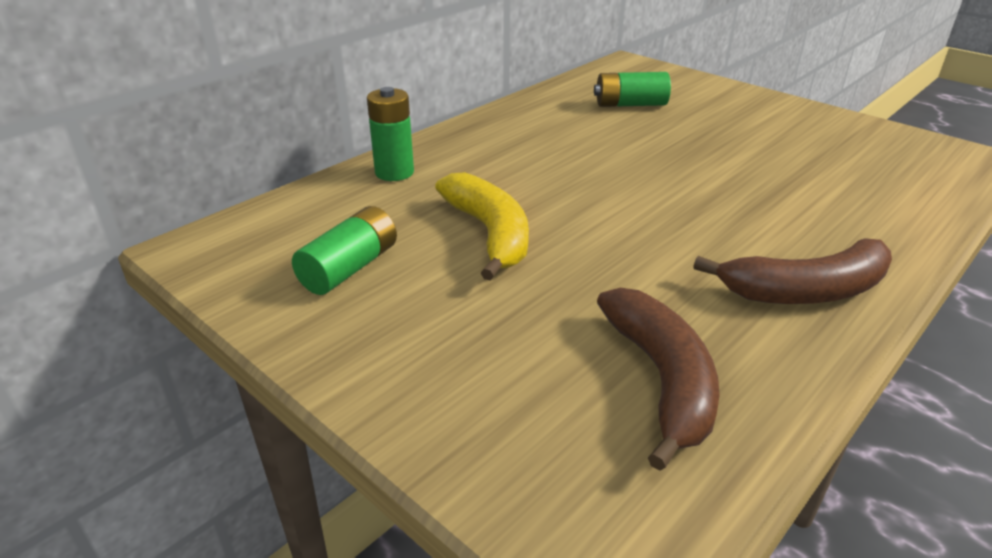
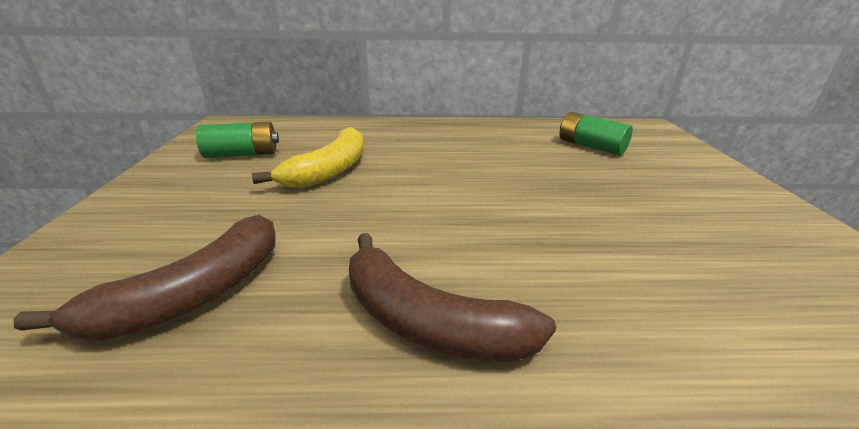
camera: 45 degrees right, 5 degrees down
(394, 172) = (362, 128): green battery -> none

